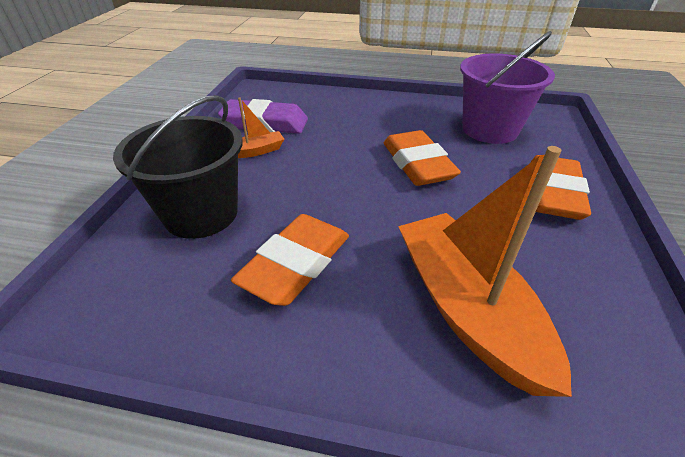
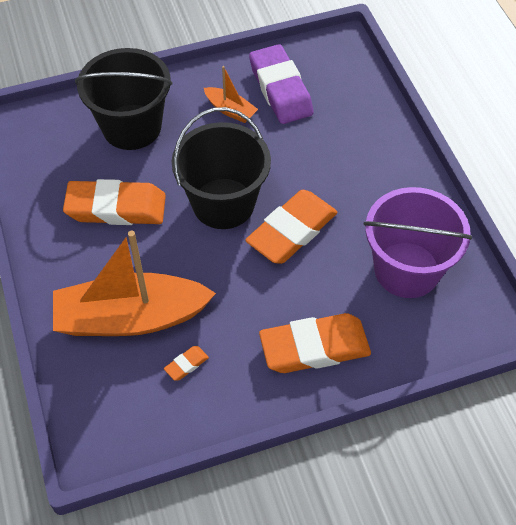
camera: 60 degrees right, 15 degrees up
(356, 189) = (223, 203): none -> black bucket
(466, 309) = (131, 318): orange boat -> orange boat turned 135 degrees counterclockwise
(553, 284) = (186, 364): none -> orange eraser

